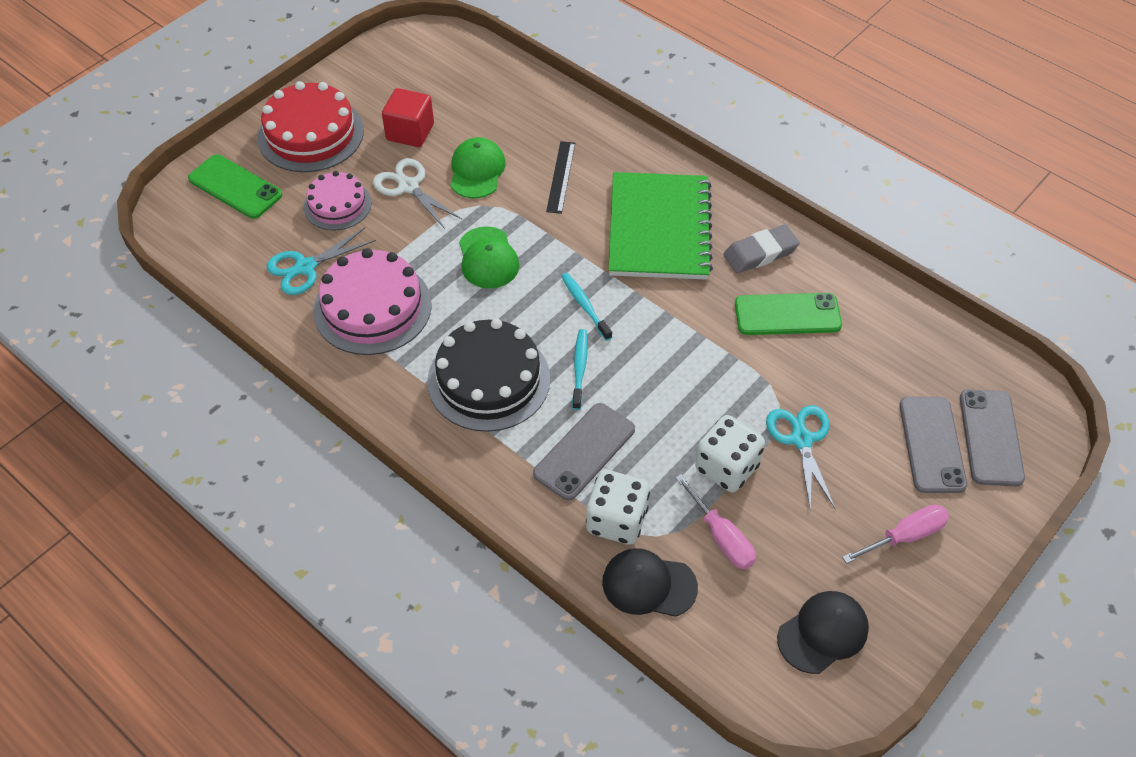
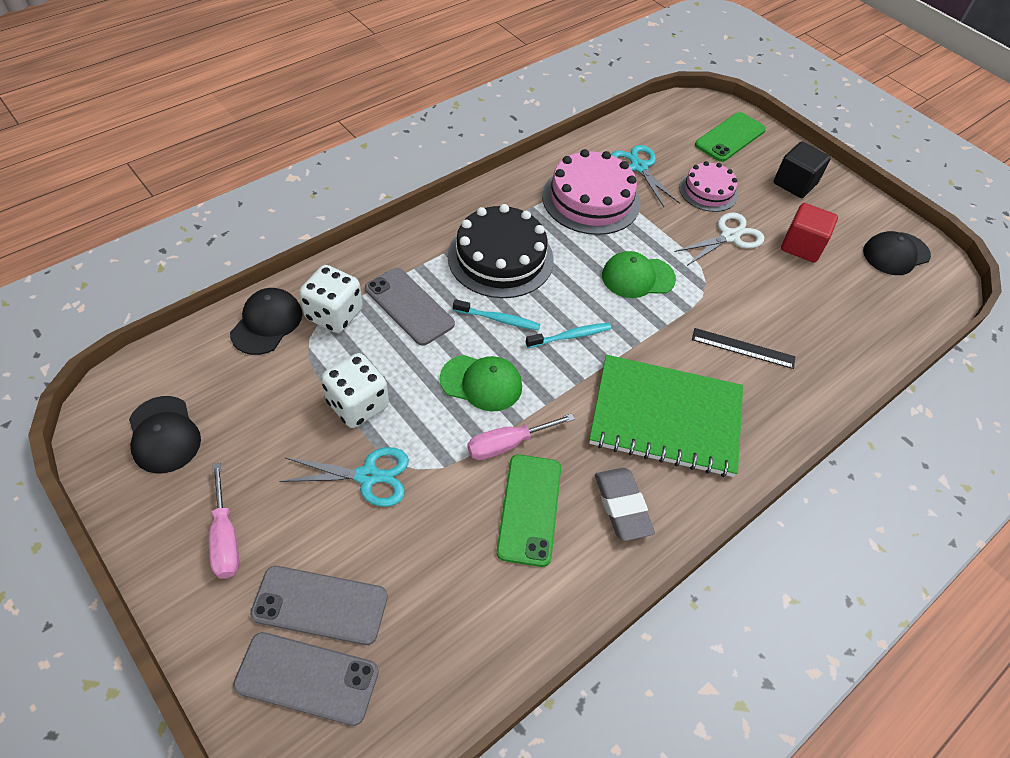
camera: 95 degrees right, 0 degrees up
(310, 134) = (794, 183): red cake -> black cube
(405, 66) = (895, 254): none -> black cap
(477, 171) = (751, 286): green cap -> green cap (481, 383)
(721, 537) = (289, 383): pink screwdriver -> pink screwdriver (508, 444)

